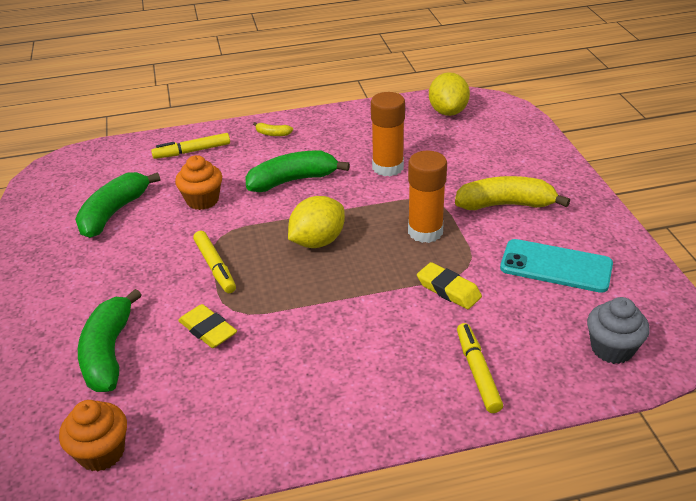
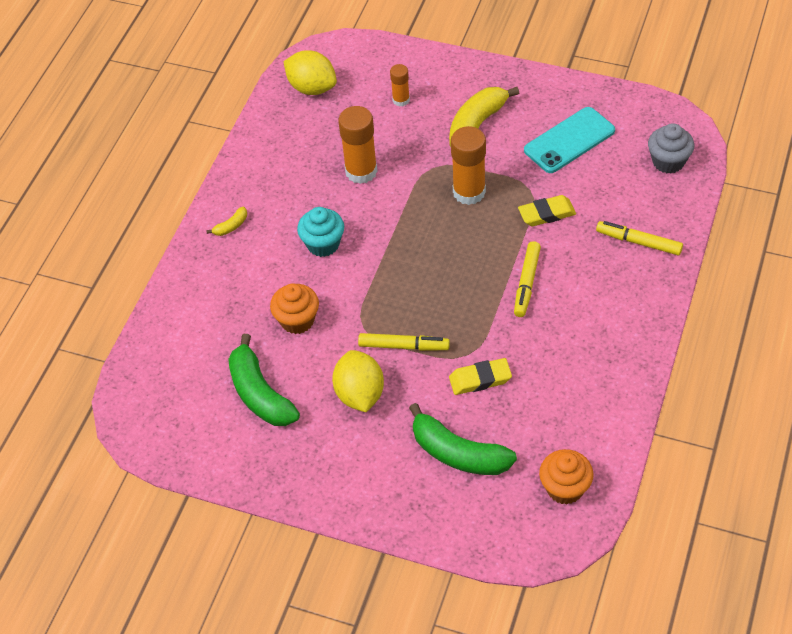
camera: 55 degrees left, 15 degrees up
(192, 151) = (205, 299): yellow marker -> yellow marker (526, 283)
(293, 180) = (323, 244): green banana -> turquoise cupcake
(317, 241) = (425, 265): yellow lemon -> yellow lemon (360, 394)
(486, 155) = (401, 100): none -> orange glue stick

